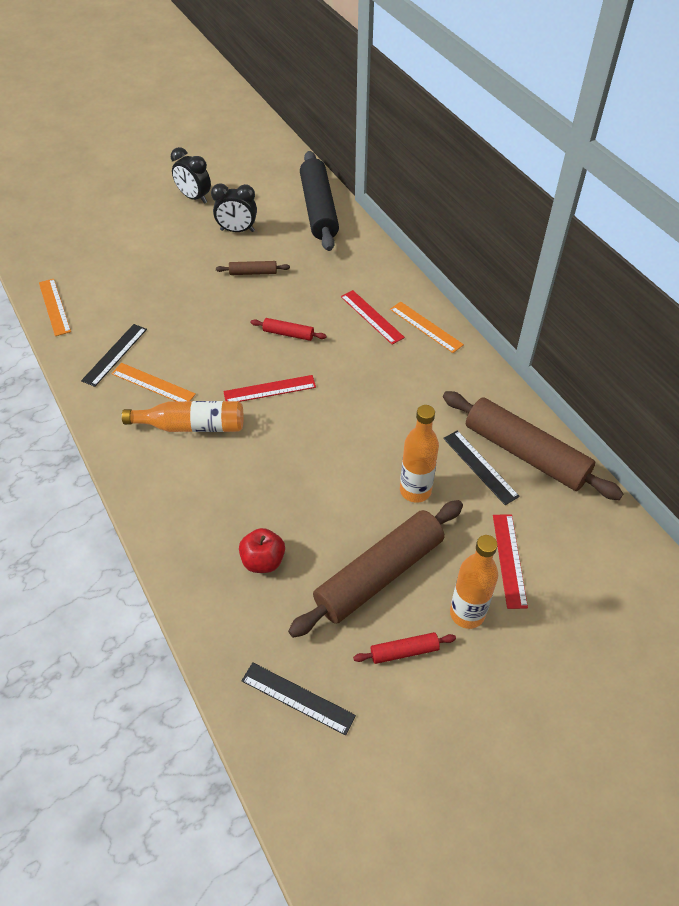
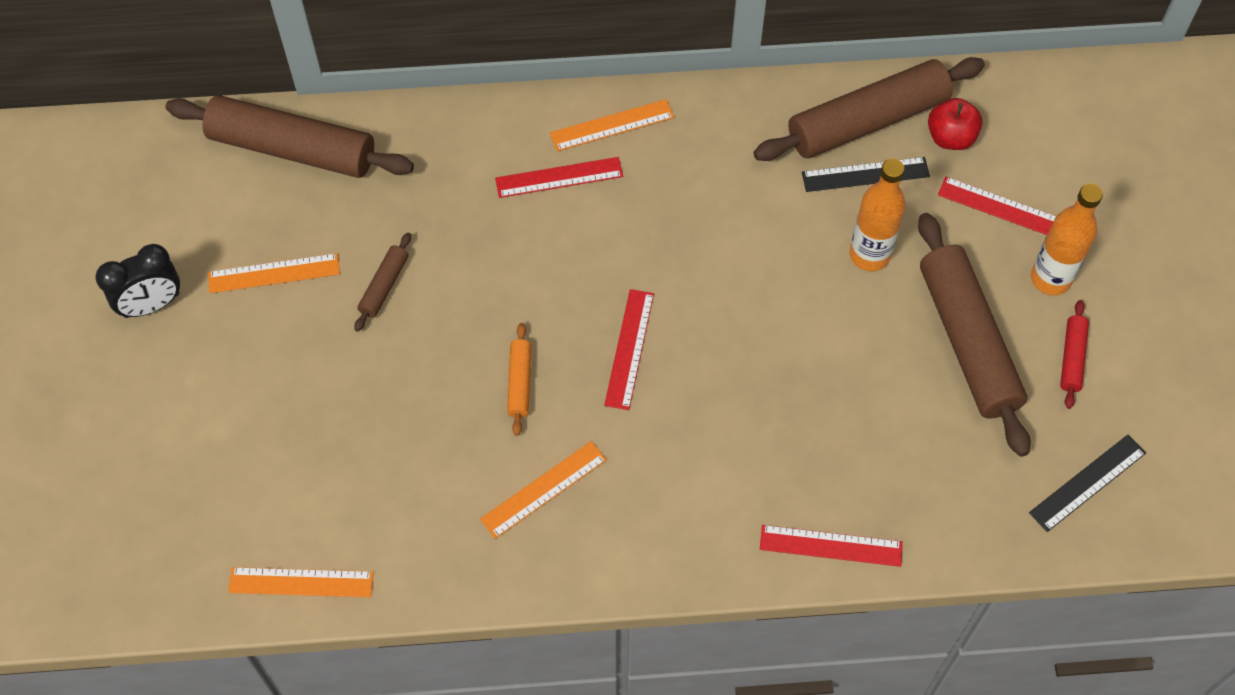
camera: 65 degrees left, 10 degrees up
(115, 354) = (457, 523): black ruler -> none
(173, 543) = (831, 545): none -> red ruler
(191, 426) = (647, 464): orange bottle -> none
(220, 348) = (519, 383): none -> orange rolling pin
(237, 230) = (274, 273): black clock -> orange ruler
(263, 561) = (899, 454): red apple -> red apple (950, 137)
(288, 334) = (537, 288): red rolling pin -> none
(319, 209) = (292, 148): black rolling pin -> brown rolling pin

